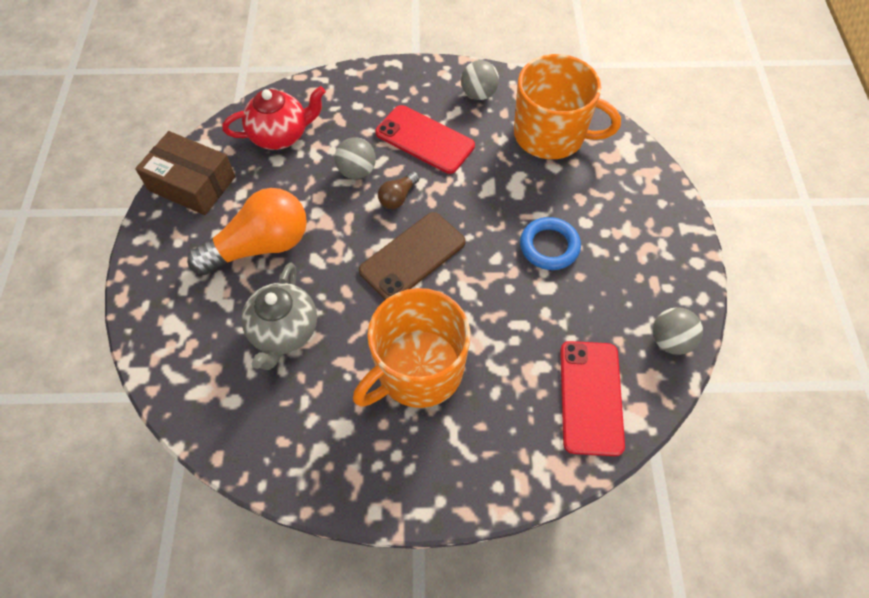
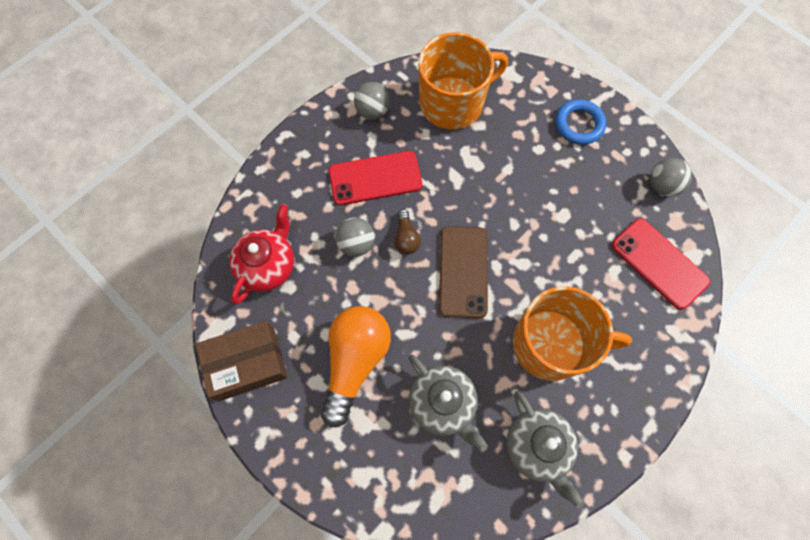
camera: 45 degrees left, 10 degrees up
(314, 431) = (537, 447): none -> grey teapot
(418, 370) = (551, 344): orange mug -> orange mug turned 90 degrees counterclockwise
(549, 246) = (536, 186): blue ring -> blue ring (579, 124)

